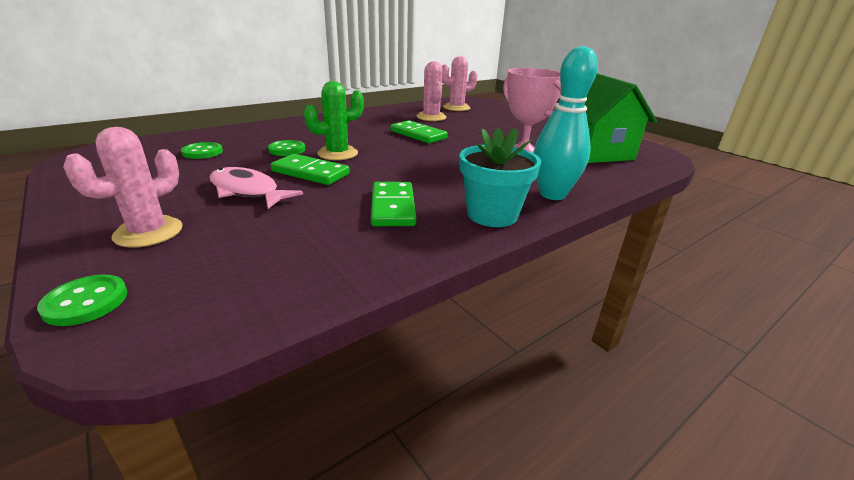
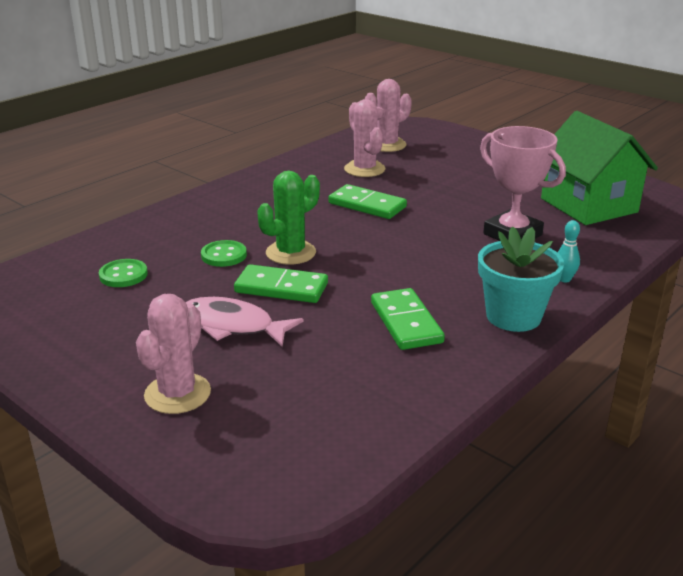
camera: 10 degrees left, 0 degrees up
(86, 302) = (198, 472): green button -> none
(552, 194) = (564, 279): turquoise bowling pin -> turquoise bowling pin, size x0.43

